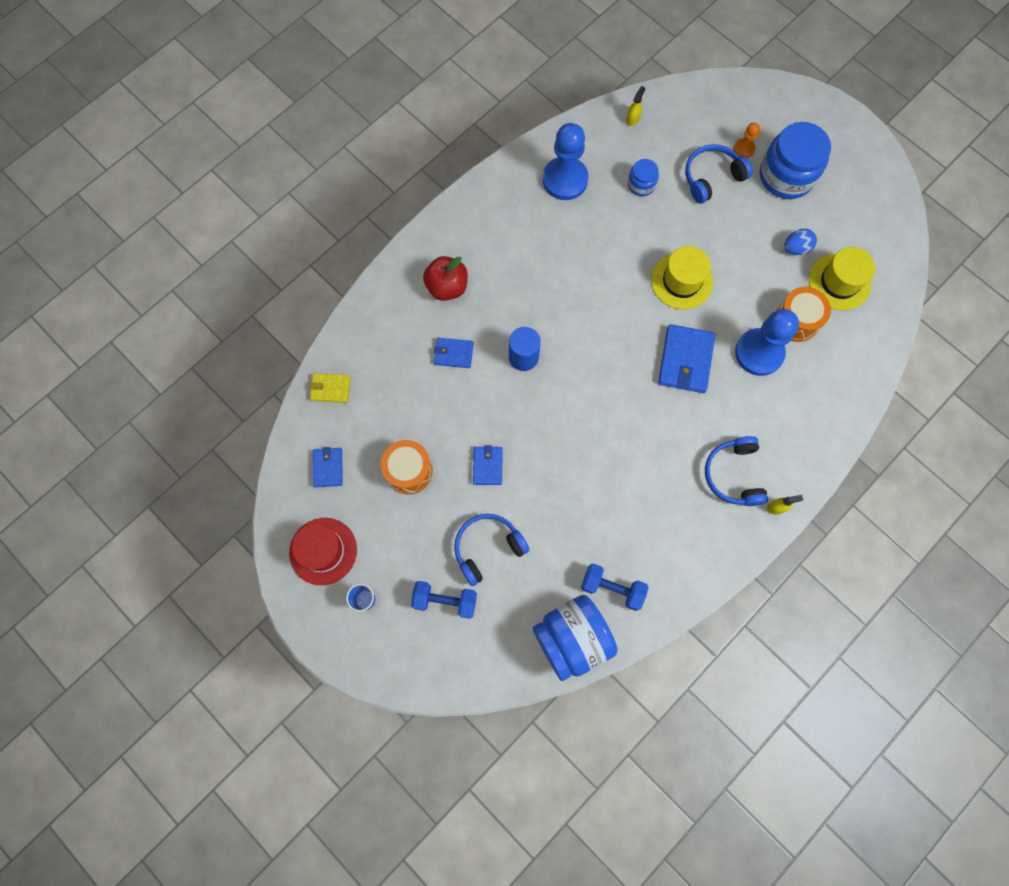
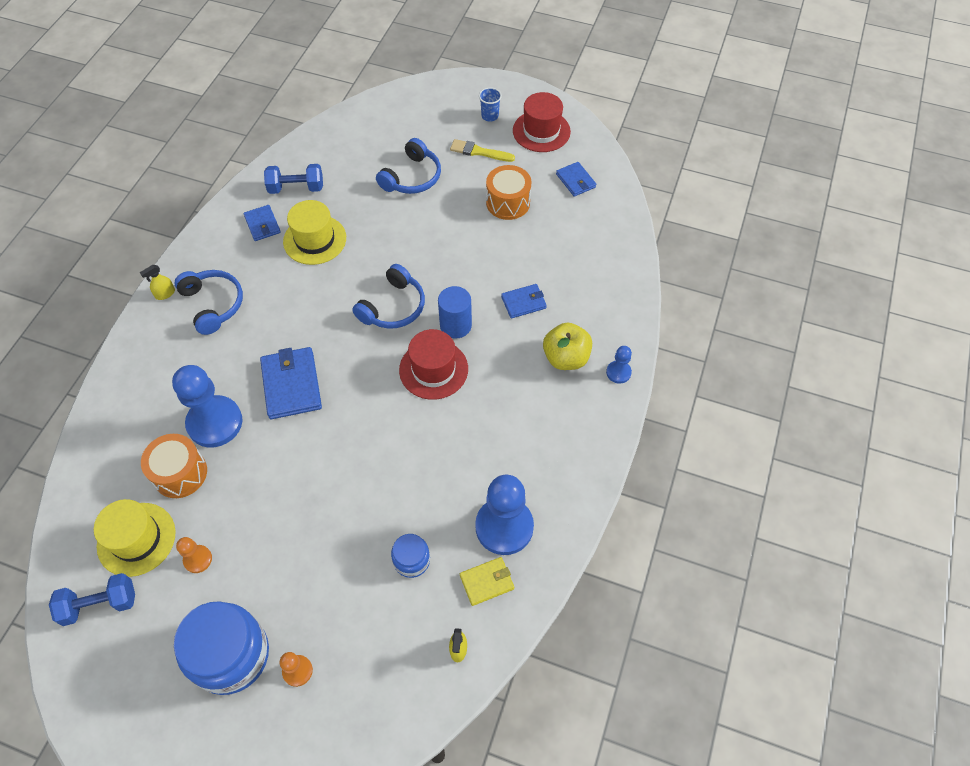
camera: 155 degrees right, 15 degrees down
(330, 389) = (614, 234): yellow wallet -> yellow wallet (487, 582)
(403, 552) = (479, 152): none -> yellow brush
(412, 256) = (618, 372): none -> blue pawn
(445, 600) = (428, 136): blue dumbbell -> blue dumbbell (100, 604)
(447, 287) = (566, 358): red apple -> yellow apple
(487, 466) = (442, 230): blue wallet -> blue wallet (262, 224)
(561, 324) = (433, 369): none -> red hat
(572, 639) = (316, 148): blue jar -> none
(681, 281) = (322, 464): yellow hat -> yellow hat (315, 240)
(711, 177) = (327, 609): blue headphones -> blue headphones (393, 307)
(796, 248) = (198, 559): blue egg -> orange pawn

